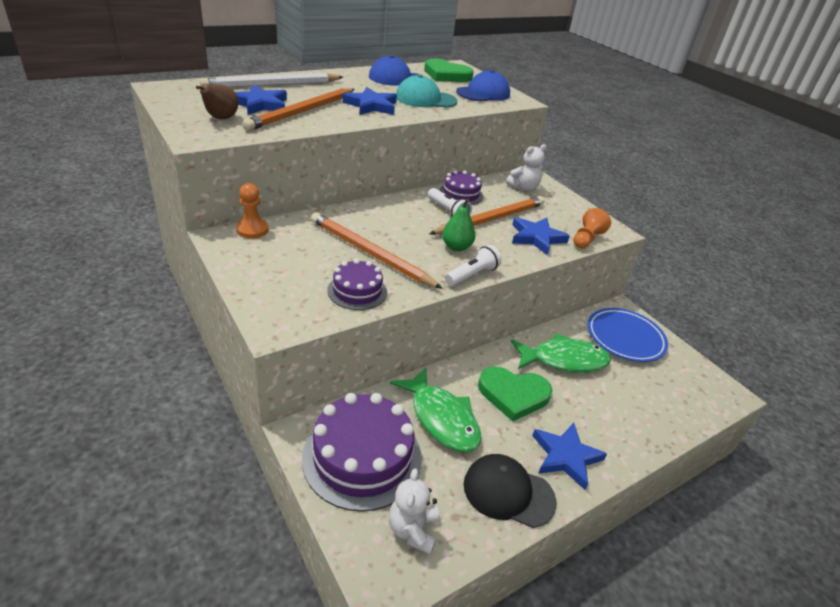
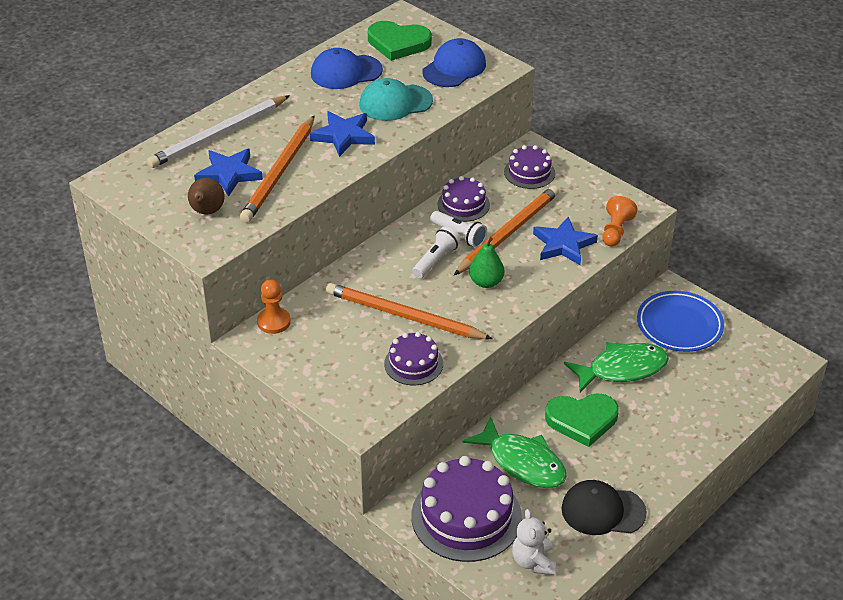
camera: 10 degrees left, 5 degrees up
(472, 275) = (513, 313): white flashlight -> white flashlight (436, 260)
(523, 187) = (529, 172): white teddy bear -> purple cake
(566, 456) = (645, 466): blue star -> none

